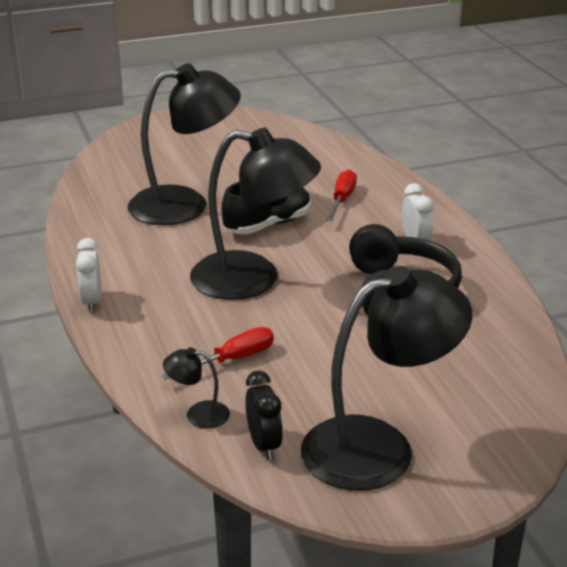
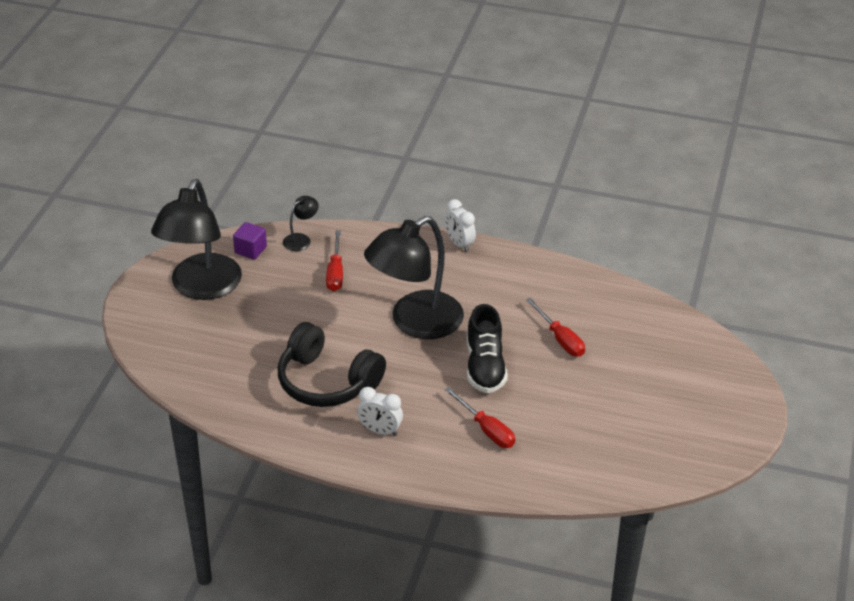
camera: 125 degrees right, 10 degrees up
(92, 302) = (459, 244): white clock -> white clock turned 150 degrees counterclockwise
(185, 204) = (560, 339): black lamp -> red screwdriver
(264, 445) = (250, 250): black clock -> purple cube

